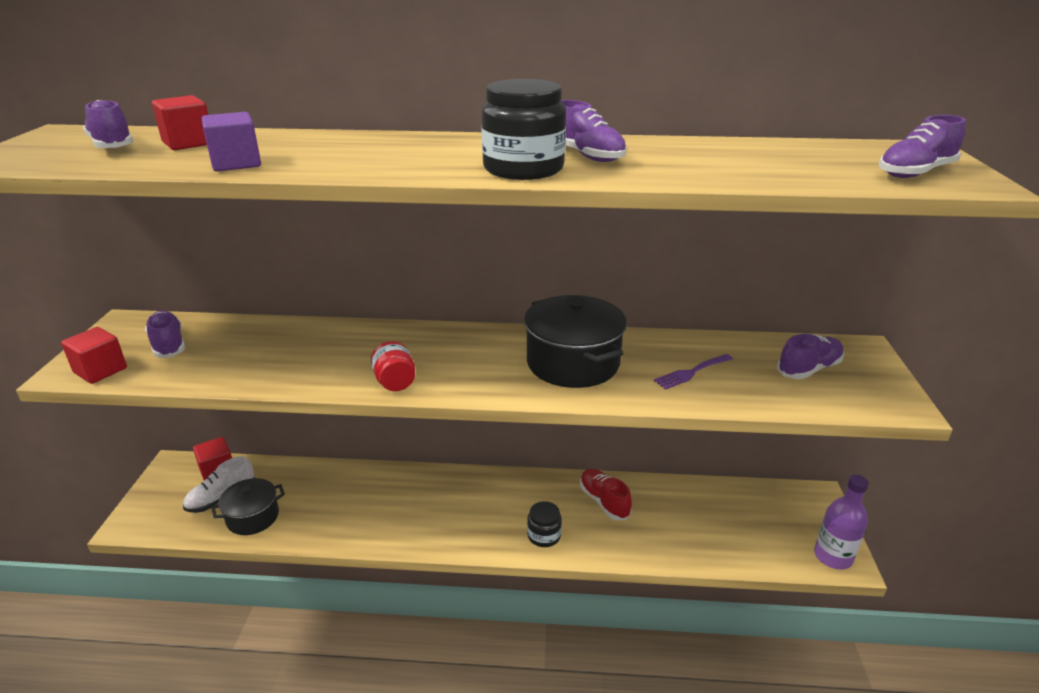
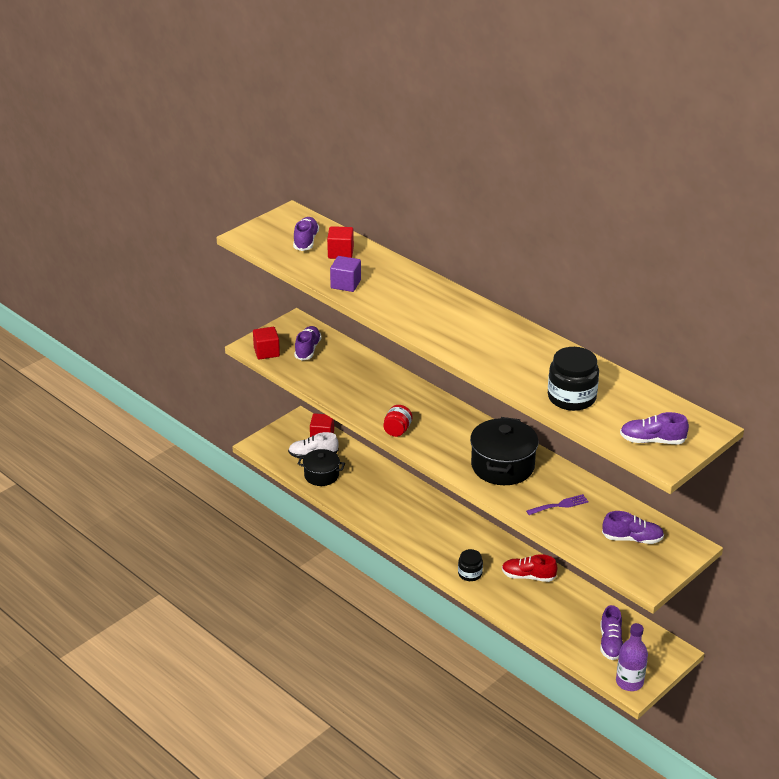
camera: 40 degrees right, 5 degrees up
(523, 169) = (466, 347): black jar -> black jar (571, 397)
(586, 156) = (513, 350): purple shoe -> purple shoe (610, 643)
(604, 501) = (528, 576): red shoe -> red shoe turned 90 degrees counterclockwise
(691, 372) = (560, 505): purple fork -> purple fork turned 150 degrees clockwise

